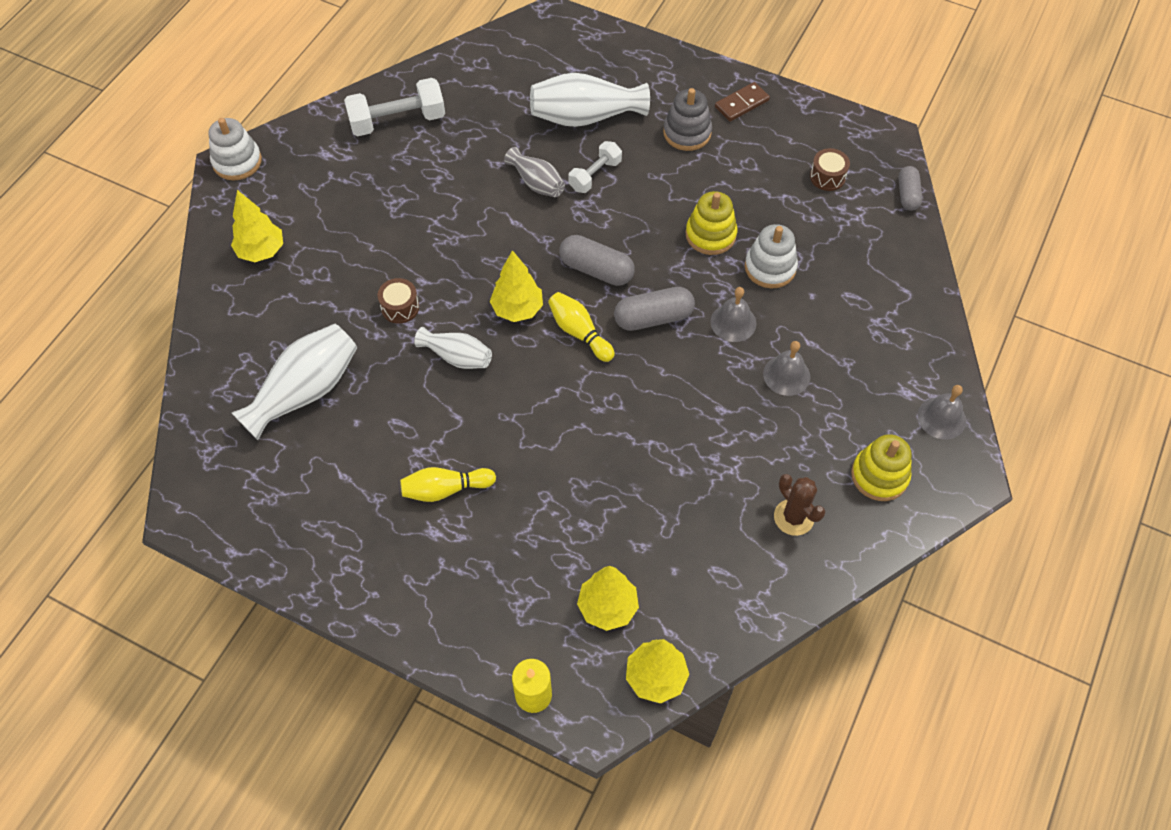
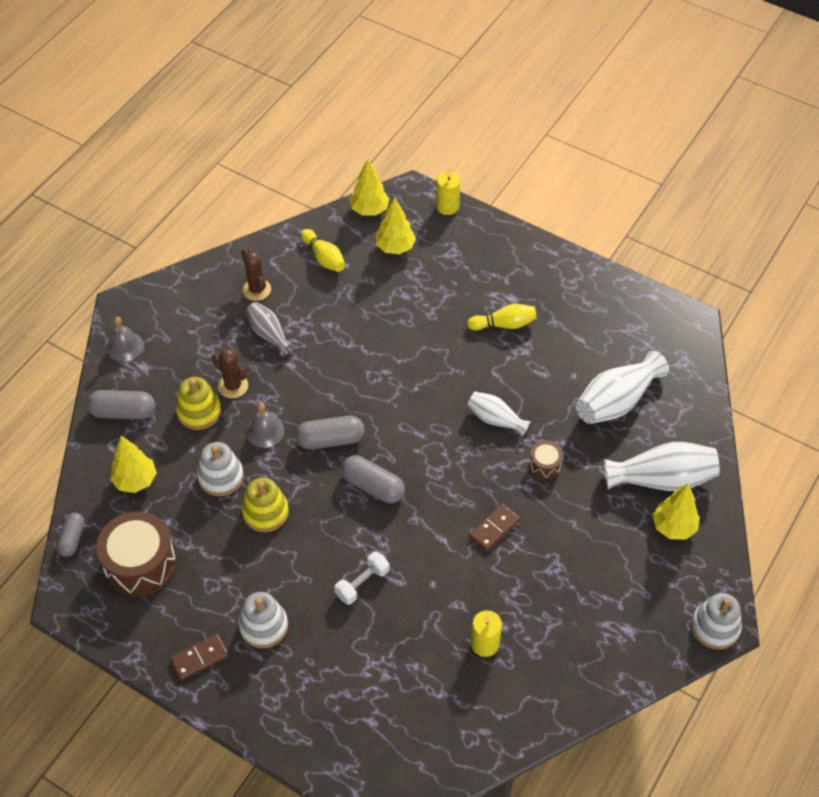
camera: 175 degrees left, 5 degrees down
(397, 121) = (557, 665): white dumbbell -> none
(459, 236) = (494, 528): none -> brown domino
(468, 133) = (485, 644): none -> yellow candle
(517, 309) = (444, 455): yellow tree -> yellow tree (135, 480)
(536, 183) = (419, 579): grey vase -> grey vase (269, 334)
(579, 332) = (394, 432): yellow bowling pin -> yellow bowling pin (324, 258)
(585, 117) = (363, 654): white vase -> white vase (661, 479)
(687, 133) = (263, 626): grey stacking toy -> white stacking toy
(786, 375) = (233, 386): grey bell -> brown cactus
(827, 177) = (140, 564): brown drum -> brown drum, size x2.08
(879, 476) = (186, 311): yellow stacking toy -> yellow stacking toy (199, 412)
(909, 332) = (123, 412): none -> grey capsule

